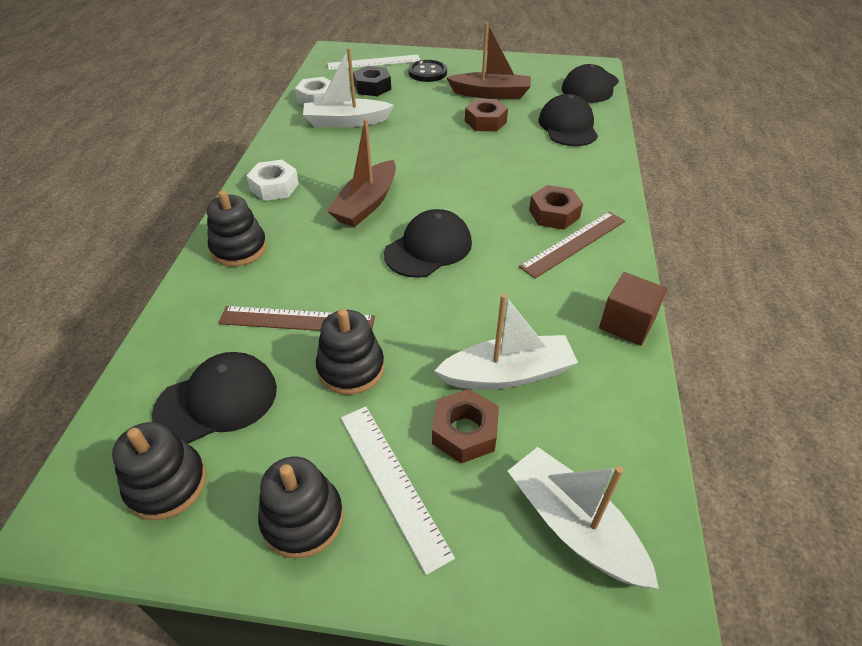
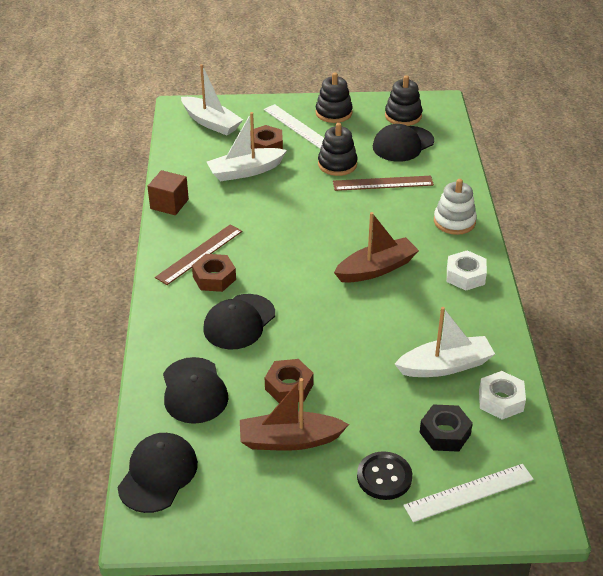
camera: 170 degrees right, 5 degrees down
(239, 248) = (454, 221): black stacking toy -> white stacking toy
(366, 204) = (376, 269): brown boat -> brown boat turned 45 degrees clockwise
(428, 248) = (312, 237): black cap -> black cap (239, 322)

